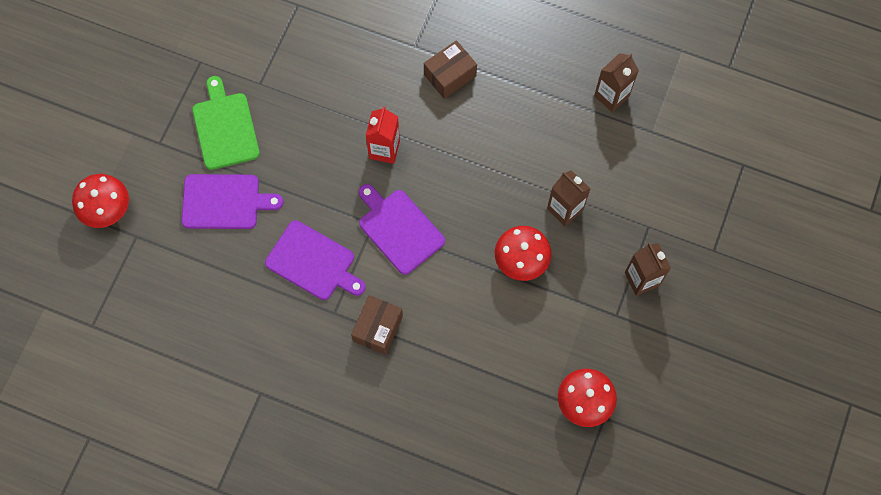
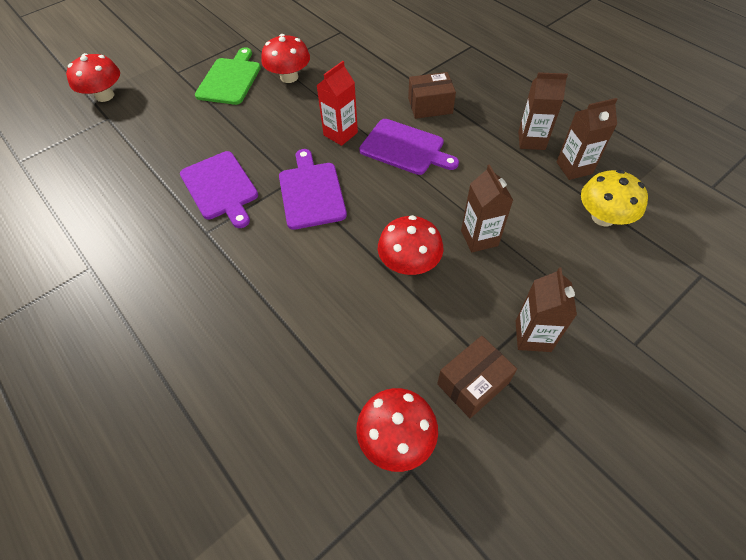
camera: 30 degrees right, 15 degrees down
(225, 201) = (189, 121): purple cutting board -> purple cutting board (405, 148)
(285, 97) = (289, 77): none -> red mushroom
(378, 328) = (233, 261): brown box -> brown box (473, 383)
(562, 79) = (531, 140): none -> brown carton
(653, 141) = (603, 217): none -> yellow mushroom

